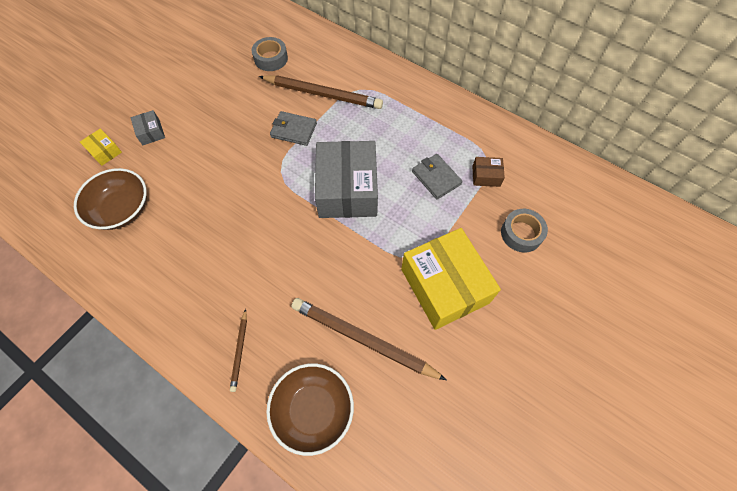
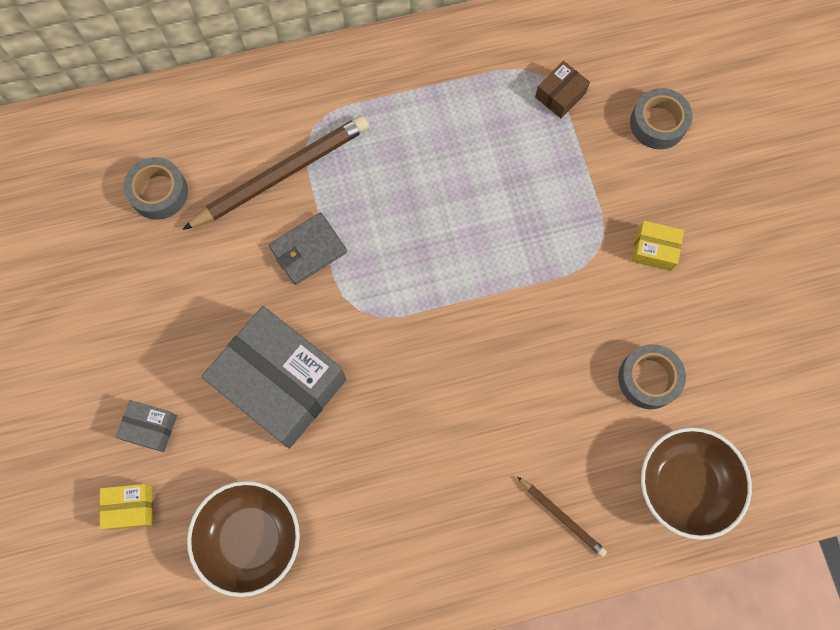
camera: 50 degrees left, 10 degrees up
(347, 189) = (451, 254): grey box -> grey box (280, 383)
(363, 339) = (648, 379): brown pencil -> grey tape
(436, 178) = (518, 147): grey wallet -> none
(444, 285) = (654, 249): yellow box -> yellow box, size x0.43

